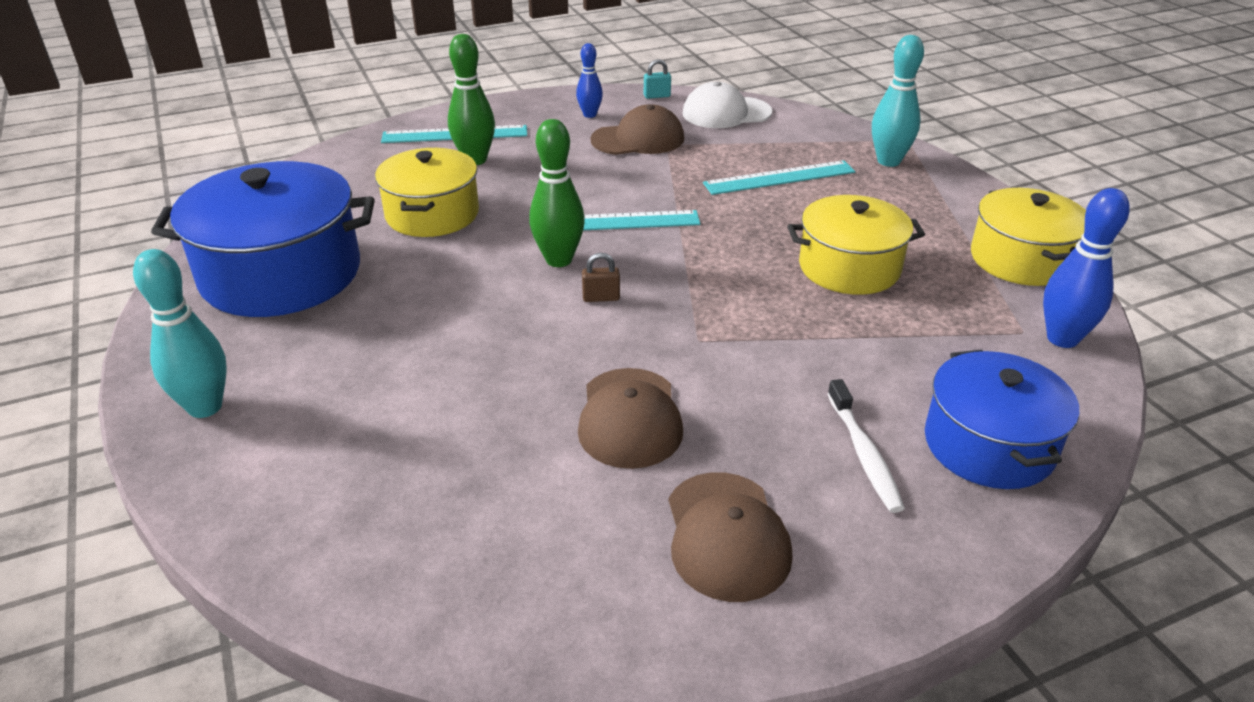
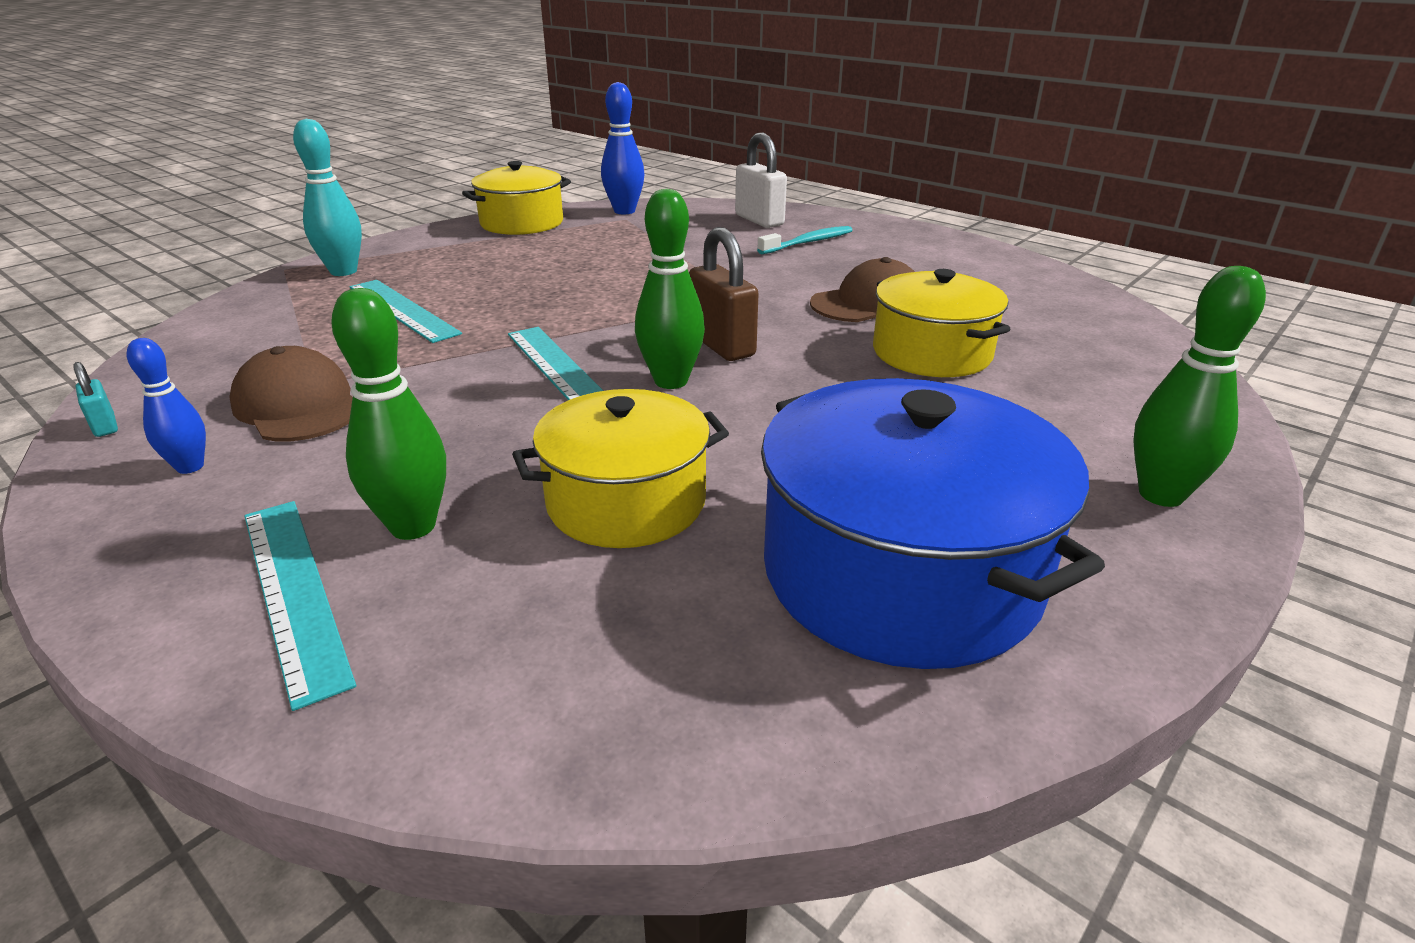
camera: 115 degrees left, 5 degrees down
(205, 407) = (1161, 494): turquoise bowling pin -> green bowling pin
(601, 298) = (721, 345): brown padlock -> brown padlock, size x2.03
(726, 113) = (192, 364): white cap -> none
(726, 536) = (928, 263): brown cap -> none
(849, 267) = (577, 266): yellow pot -> yellow pot (931, 353)
(864, 454) = (808, 242): white toothbrush -> turquoise toothbrush
(989, 445) = (759, 220): blue pot -> white padlock

